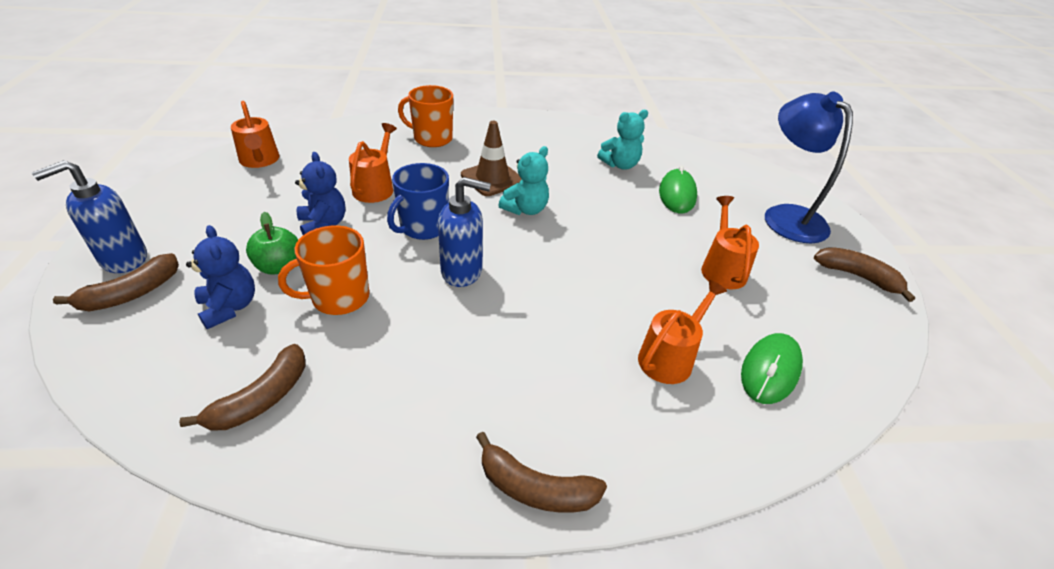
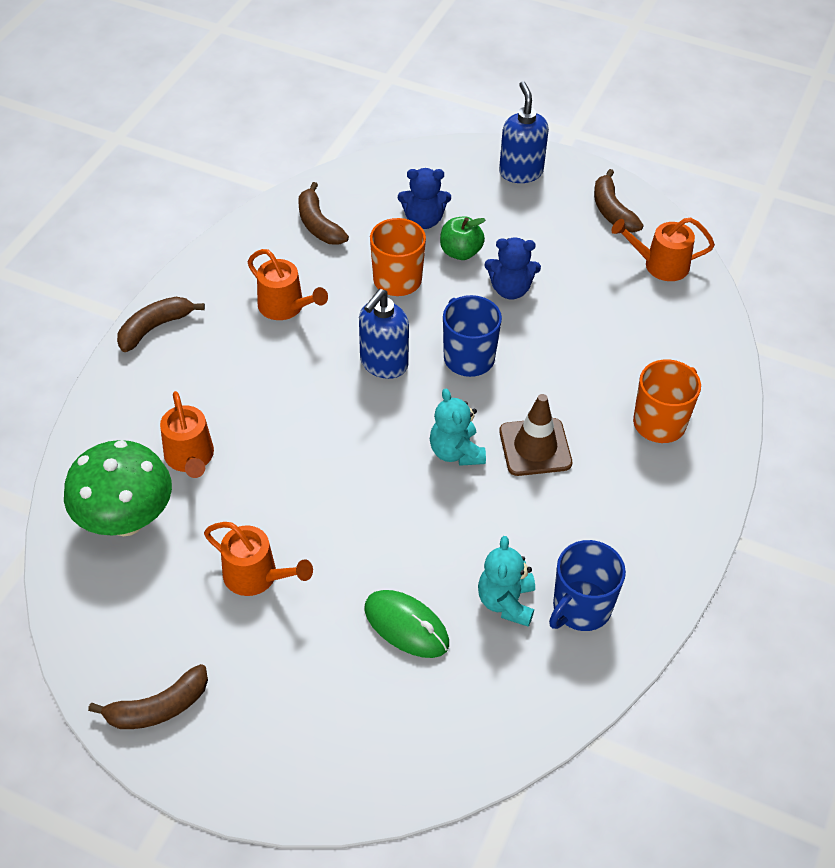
camera: 120 degrees right, 10 degrees up
(132, 293) = (471, 175): brown banana -> brown banana (612, 211)
(375, 187) = (562, 341): orange watering can -> orange watering can (285, 307)
(596, 142) = (581, 608): none -> blue mug
(770, 370) = (126, 520): green mouse -> green mushroom
(786, 216) = (295, 727): blue lamp -> none

